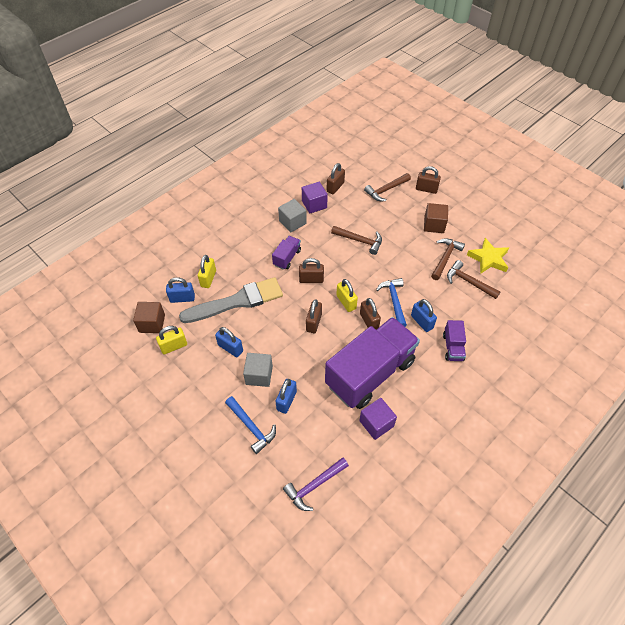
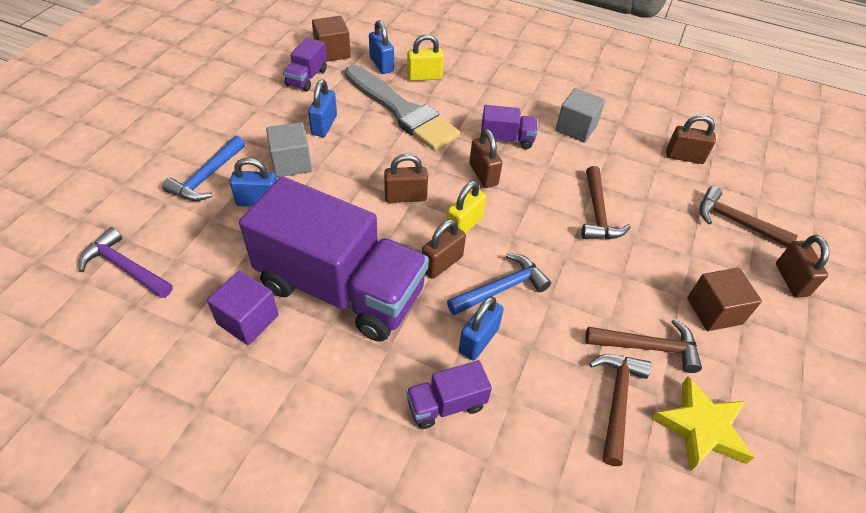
camera: 65 degrees right, 5 degrees down
(174, 346) = (307, 77): yellow padlock -> purple truck
(314, 204) = (629, 142): purple cube -> none

